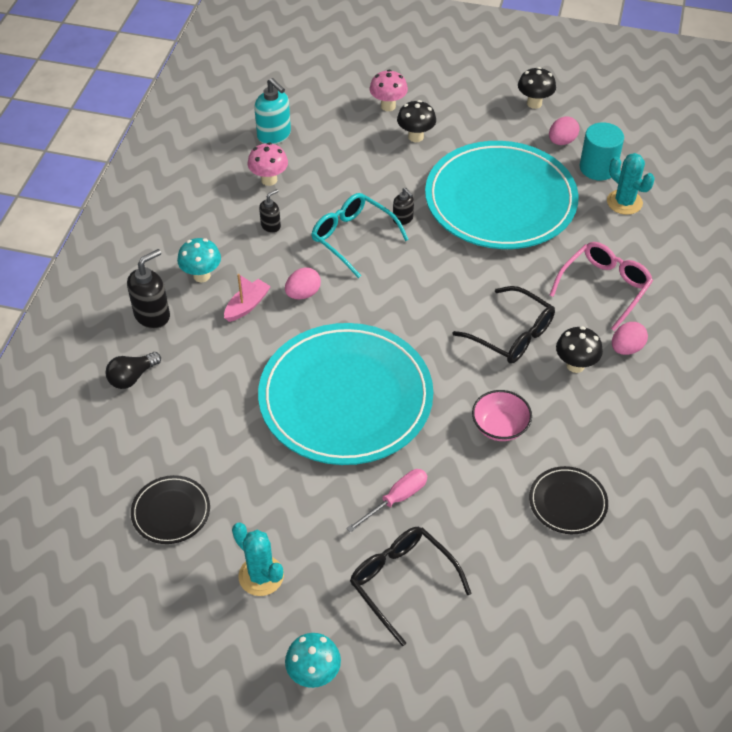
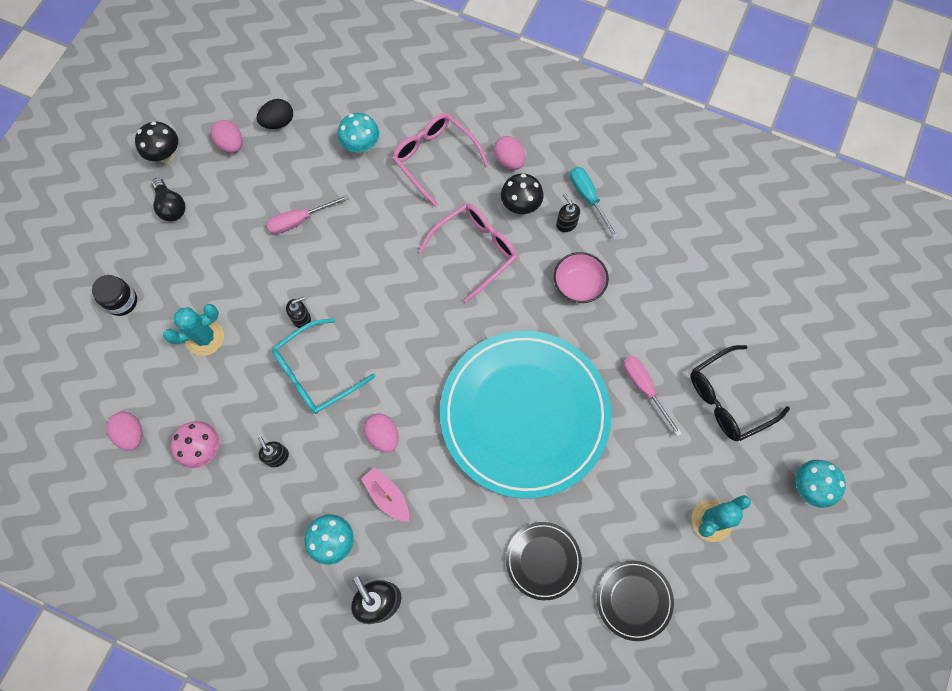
camera: 80 degrees left, 20 degrees up
(132, 377) = (462, 630): black light bulb -> black light bulb (171, 206)
(274, 135) = (131, 434): turquoise soap dispenser -> pink egg
(388, 106) = (122, 301): pink mushroom -> black jar
(415, 137) = (181, 282): black mushroom -> none
(500, 200) = (299, 220): turquoise plate -> pink screwdriver
(511, 334) = (475, 250): black glasses -> pink glasses
(567, 502) = (663, 249): black plate -> black plate (543, 560)
(568, 407) = (566, 224): none -> black soap dispenser
(595, 230) = (361, 146): none -> turquoise mushroom
(598, 168) = (278, 122): turquoise cylinder -> black egg
(607, 424) = (588, 198): none -> turquoise screwdriver
(624, 202) = (331, 112): turquoise cactus -> turquoise cactus (205, 337)

